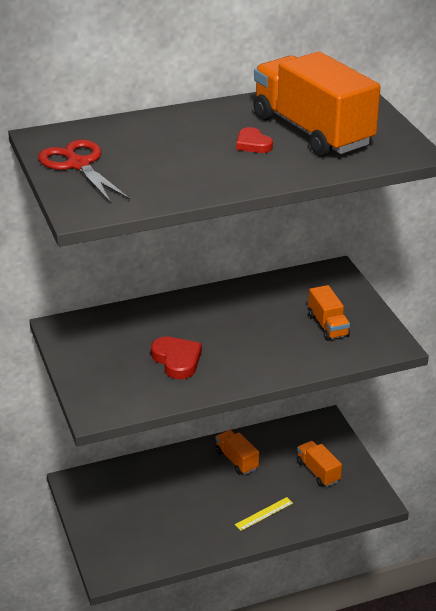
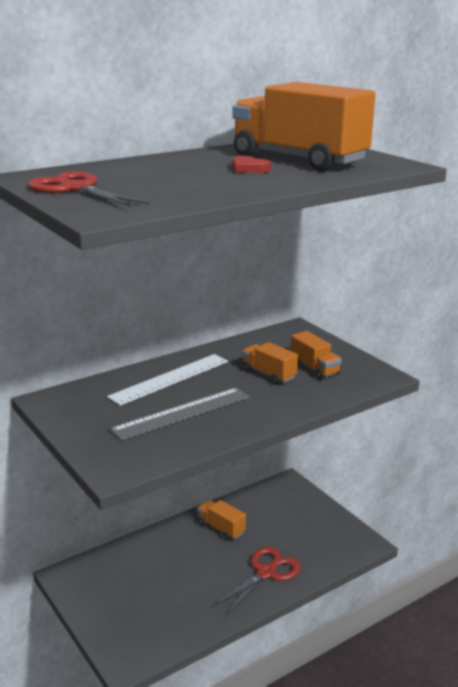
camera: 15 degrees left, 10 degrees down
(177, 360) = (182, 413): red heart -> grey ruler
(180, 318) = (170, 379): none -> white ruler
(264, 514) = (266, 573): yellow ruler -> red scissors
(318, 472) = (300, 526): orange truck -> orange truck (268, 374)

